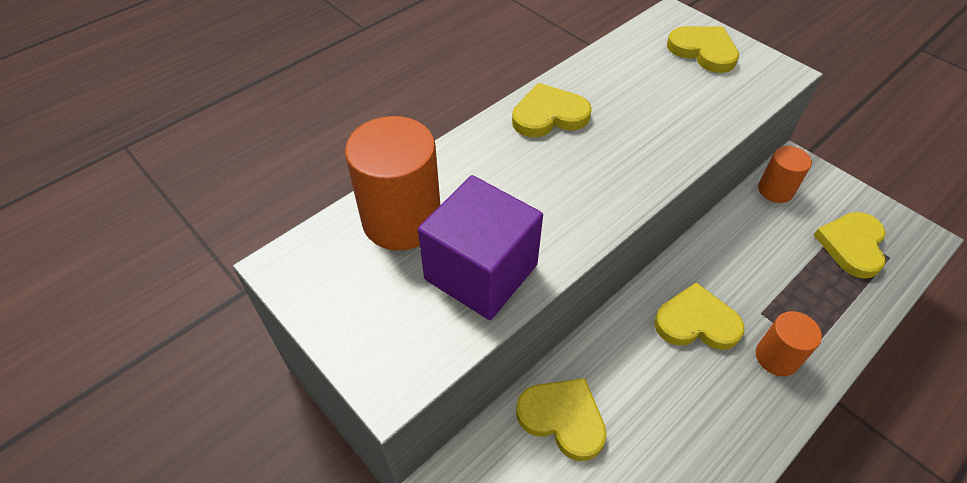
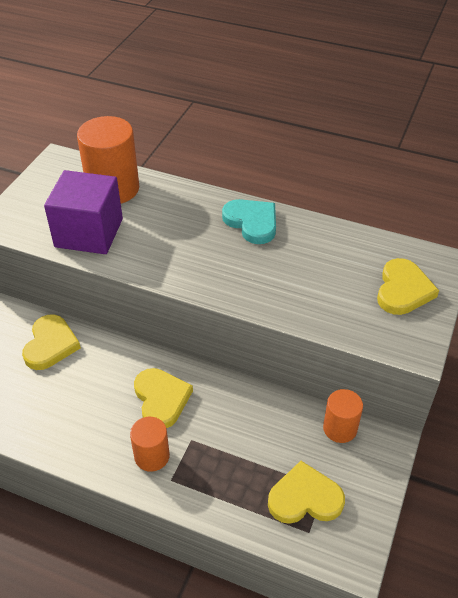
camera: 65 degrees right, 5 degrees down
(549, 115) = (252, 222): yellow heart -> turquoise heart

